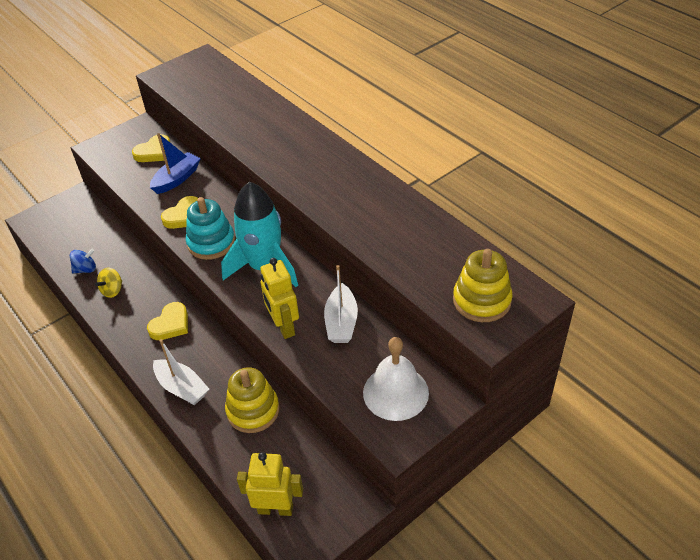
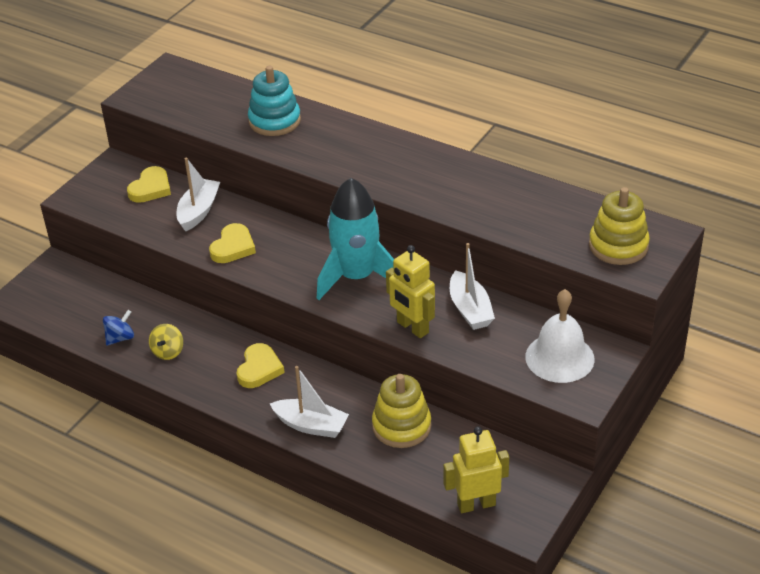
camera: 20 degrees left, 5 degrees down
(177, 179) = (198, 211): blue boat -> white boat
(211, 243) = (282, 267): turquoise stacking toy -> turquoise stacking toy (274, 121)

